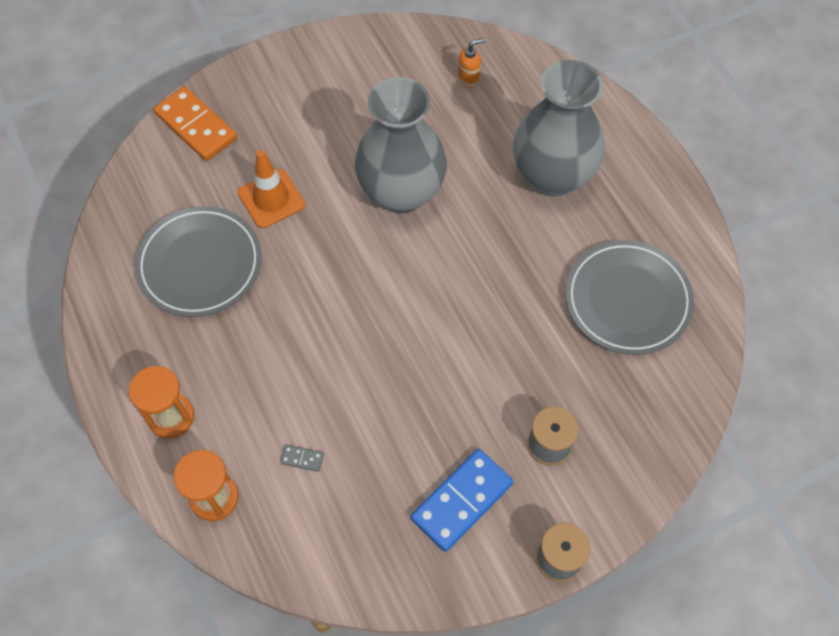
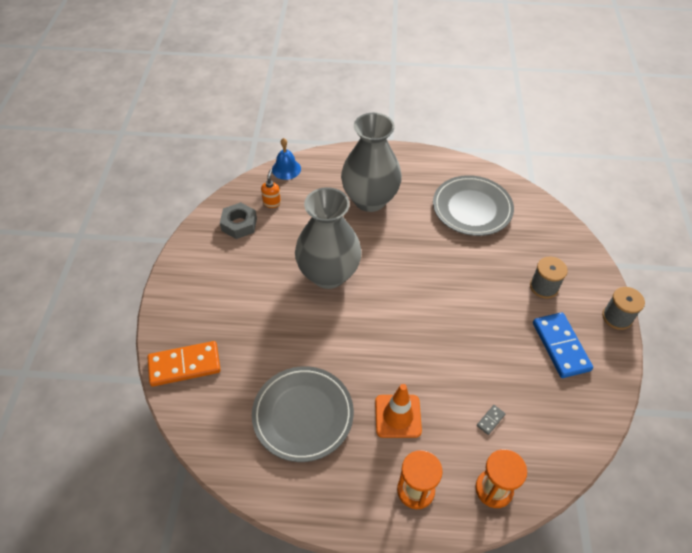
camera: 60 degrees left, 10 degrees down
(271, 199) = (281, 347): orange traffic cone -> orange traffic cone (398, 416)
(412, 66) = (239, 224): none -> grey nut
(535, 62) = (286, 169): none -> blue bell

